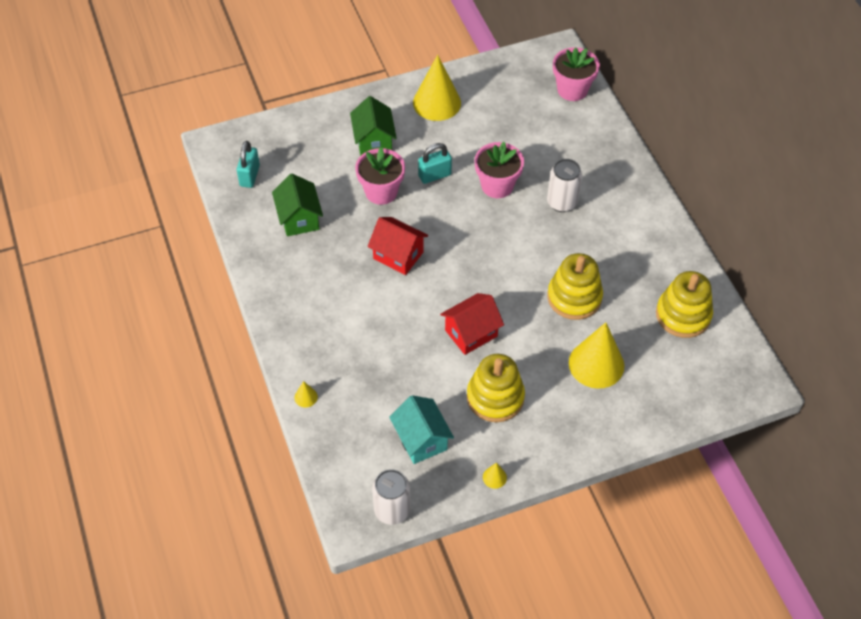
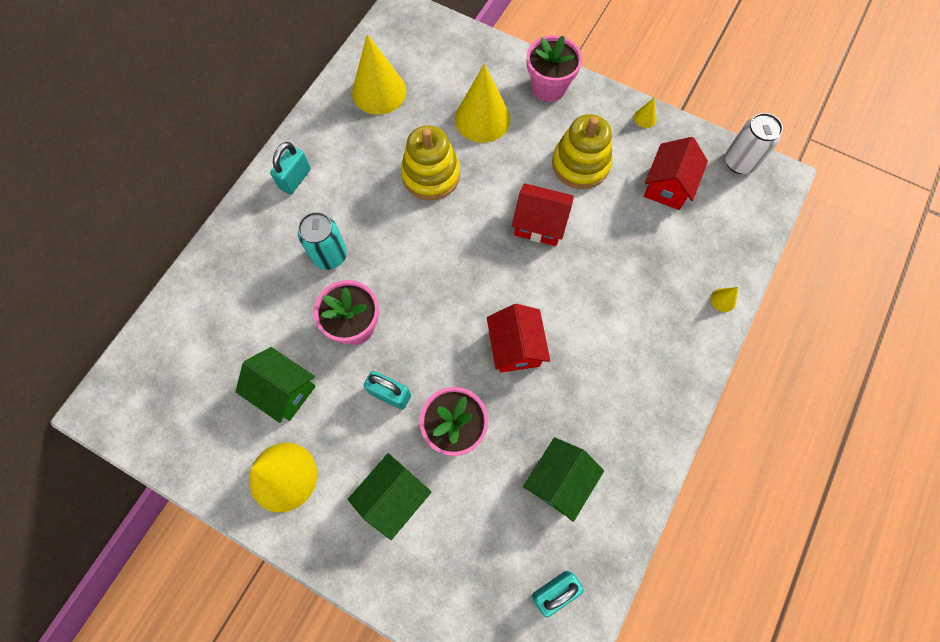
camera: 130 degrees left, 15 degrees up
(421, 440) = (667, 186): turquoise house -> red house
(488, 130) = (284, 390): none -> green house
(562, 202) = (329, 255): white can -> turquoise can
(572, 90) = (160, 351): pink flower pot -> pink flower pot (549, 87)
(643, 219) = (295, 179): none -> turquoise padlock
(683, 315) = (379, 91): yellow stacking toy -> yellow cone

